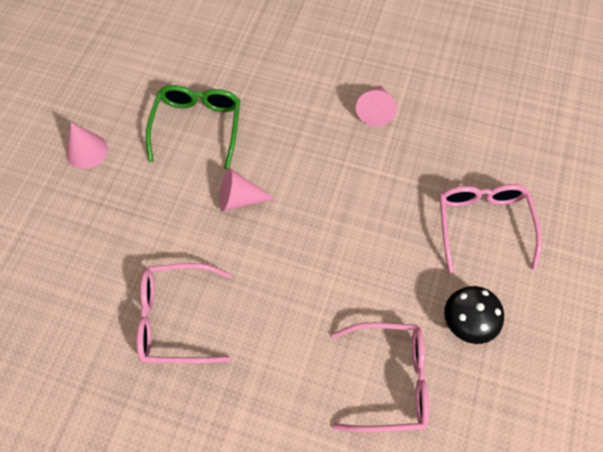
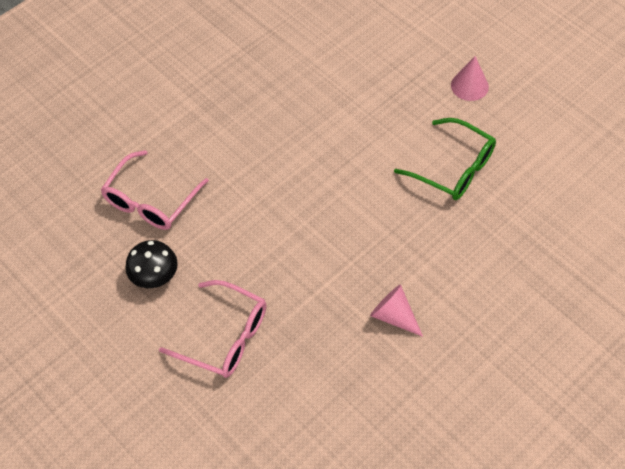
camera: 120 degrees right, 5 degrees down
(175, 319) = (284, 94): pink glasses -> none
(239, 199) = (361, 170): pink cone -> none

